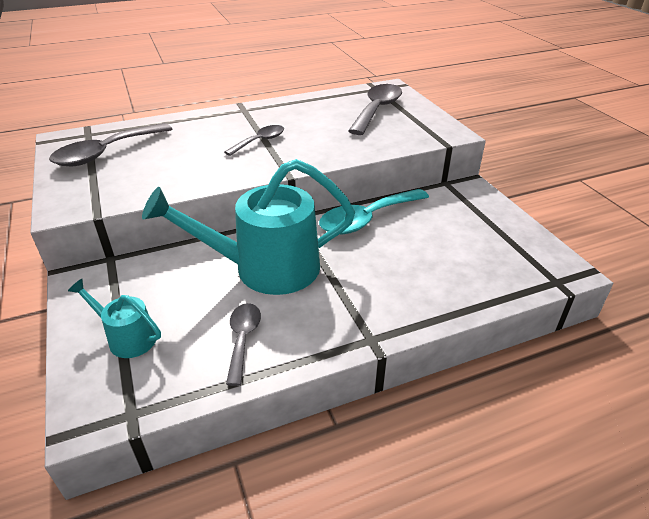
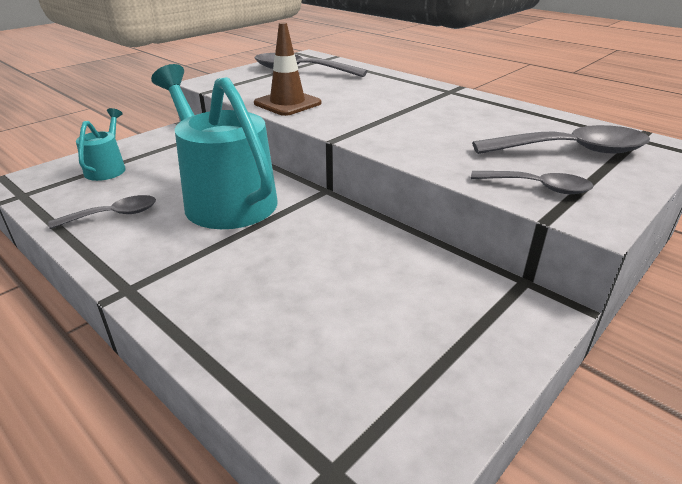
camera: 65 degrees right, 5 degrees down
(189, 178) = (287, 103): none -> brown traffic cone
(260, 141) = (390, 112): grey spoon -> grey spoon (538, 187)
(367, 219) = (361, 235): turquoise spoon -> none

